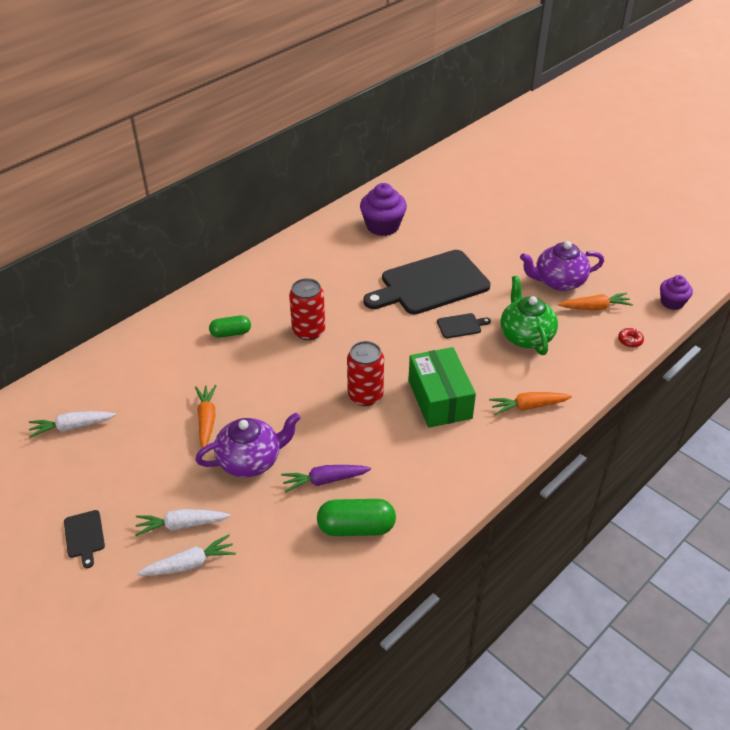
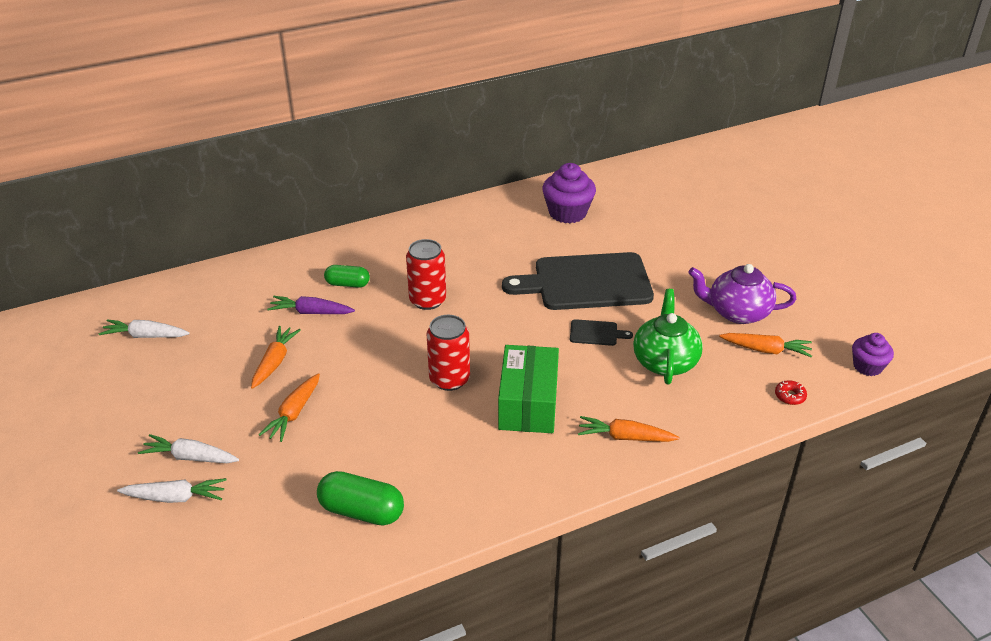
camera: 20 degrees right, 5 degrees down
(84, 536) = (95, 441): black cutting board -> none
(250, 460) = (294, 413): purple teapot -> orange carrot
(325, 480) = (357, 454): purple carrot -> purple carrot (311, 312)

